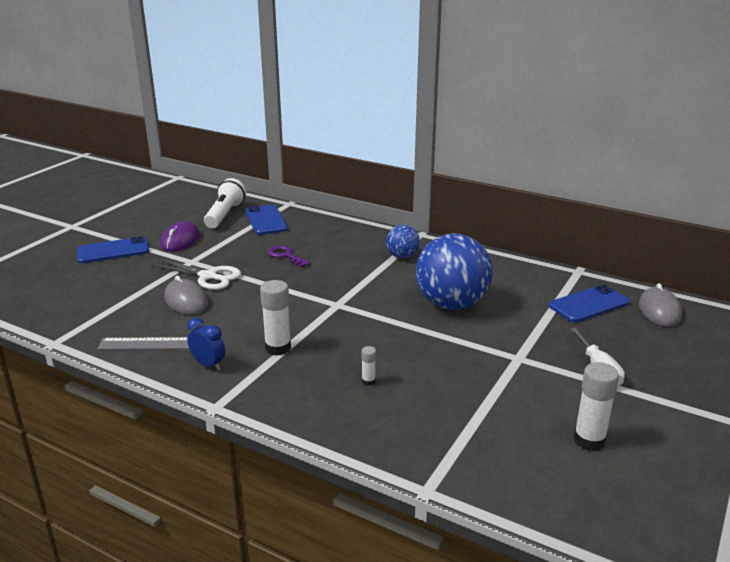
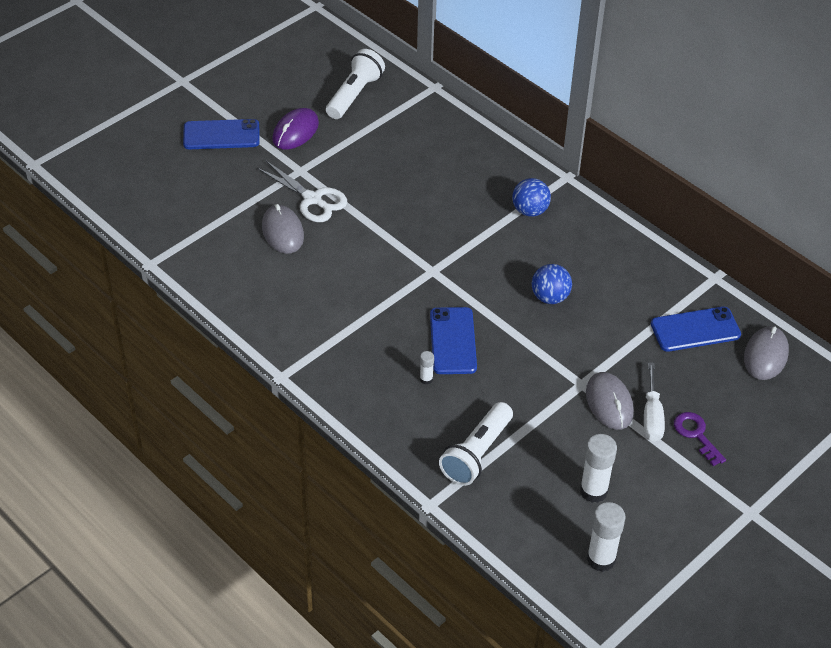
camera: 15 degrees right, 20 degrees up
(153, 344) = (240, 285): grey ruler -> none
(208, 365) = (286, 324): blue clock -> none
(266, 220) = (398, 114): blue phone -> blue phone (452, 341)
(278, 348) = (355, 318): white glue stick -> white glue stick (601, 559)
(286, 256) = (403, 183): purple key -> purple key (696, 435)
(451, 304) = (550, 297): blue ball -> blue ball, size x0.50
(451, 433) = (476, 454): none -> white flashlight
(553, 367) = (609, 403): none -> grey mouse

